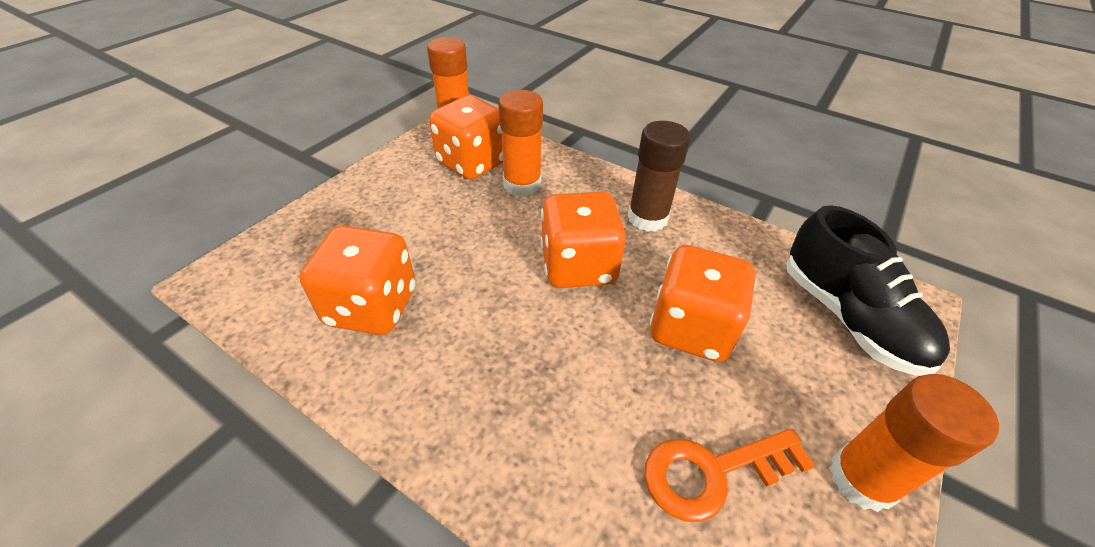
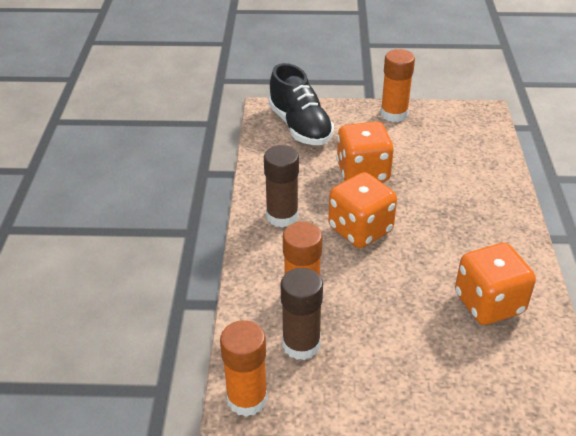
camera: 120 degrees left, 5 degrees down
(472, 163) = (301, 344): orange dice -> brown glue stick
(713, 472) = (434, 148): orange key -> none
(848, 317) = (300, 127): black shoe -> black shoe turned 120 degrees clockwise

